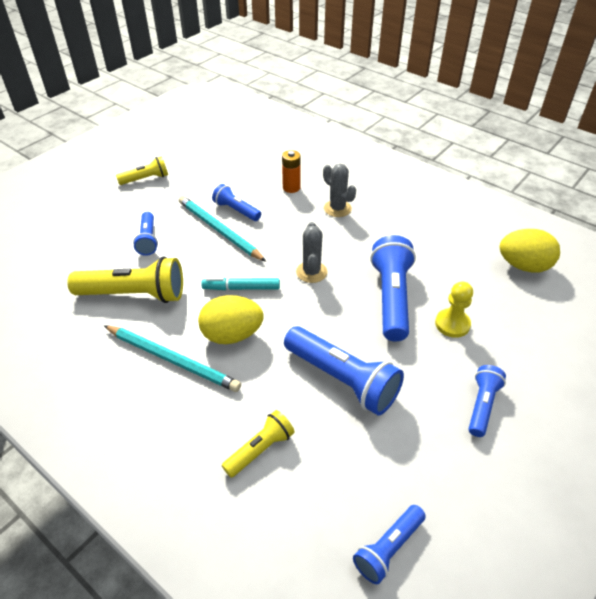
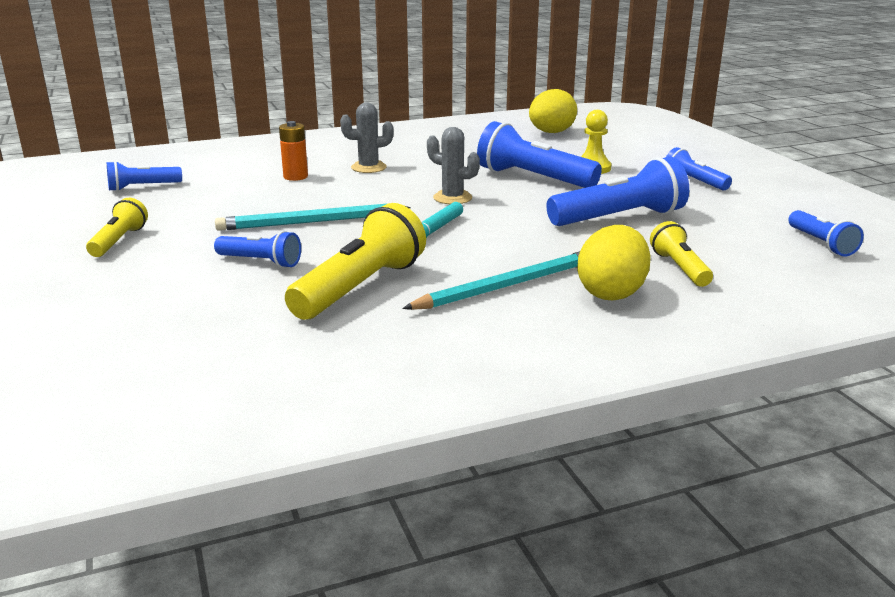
camera: 60 degrees left, 20 degrees down
(232, 335) = (503, 250): yellow egg -> yellow egg (611, 293)
(236, 210) = (288, 207): blue flashlight -> blue flashlight (142, 187)

